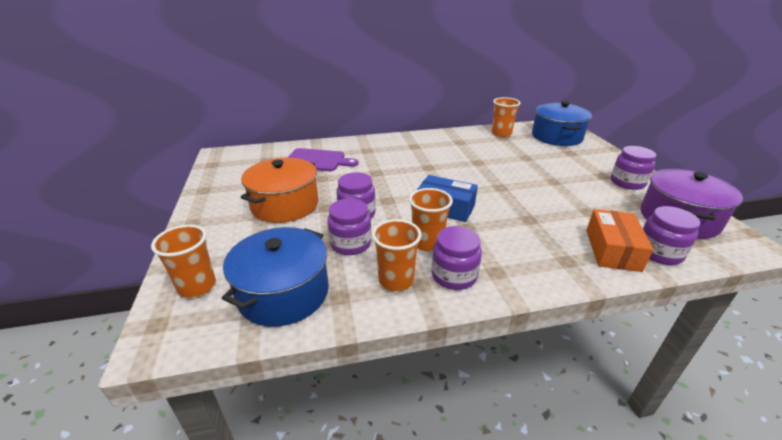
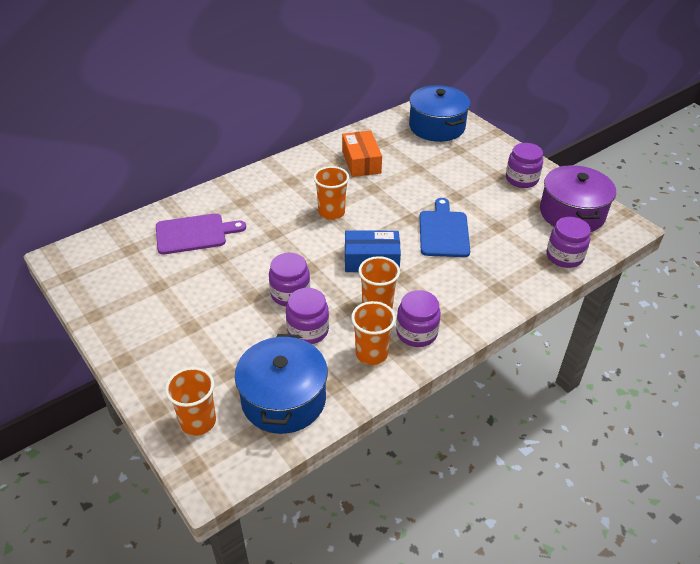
camera: 25 degrees left, 10 degrees up
(285, 205) = (207, 306): orange pot -> none
(501, 134) = (377, 136): orange cup -> orange cup (331, 212)
(528, 203) = (444, 232): none -> blue cutting board
(612, 250) = (529, 265): orange box -> orange box (361, 162)

